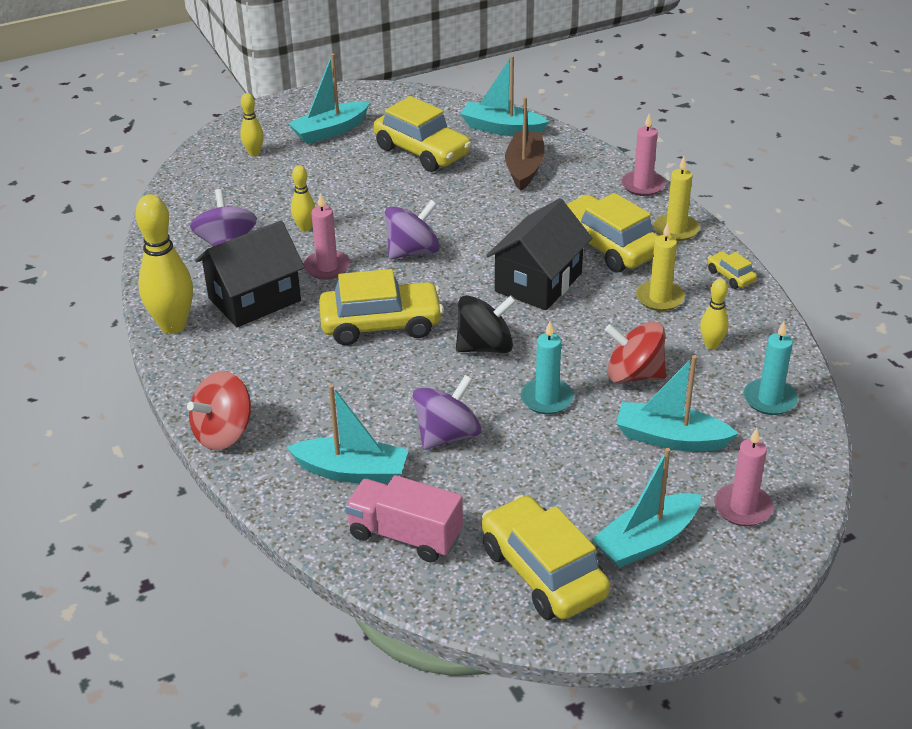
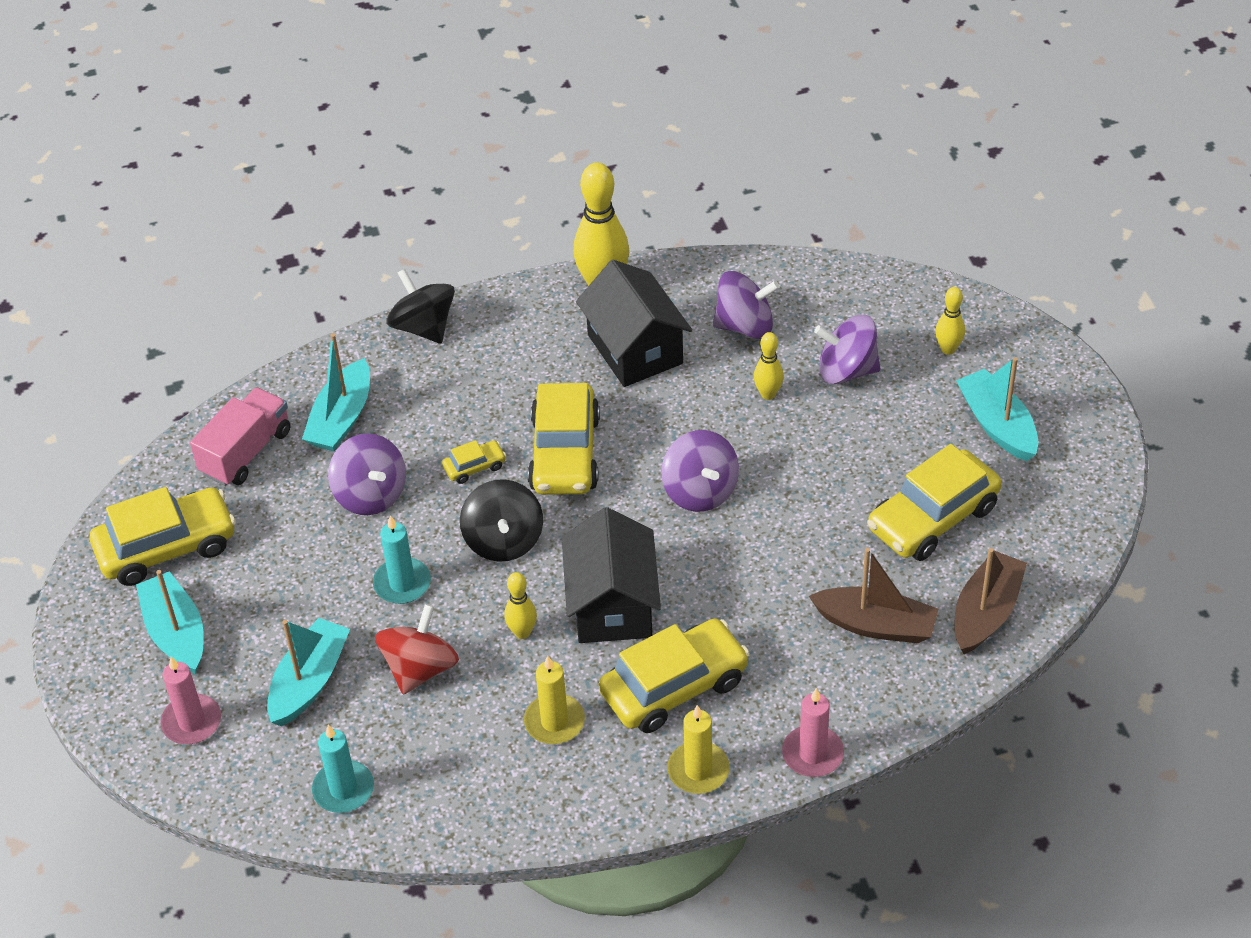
camera: 100 degrees right, 10 degrees up
(223, 433) = (423, 327): red spinning top -> black spinning top
(277, 194) = (846, 370): none -> purple spinning top
(327, 267) = (683, 411): pink candle -> none
(502, 129) = (986, 612): turquoise boat -> brown boat
(538, 282) = (612, 604): black house -> black house turned 45 degrees clockwise
(711, 345) = (452, 755): yellow bowling pin -> yellow bowling pin (522, 632)
(730, 276) = (583, 808): yellow car -> yellow car (474, 467)

